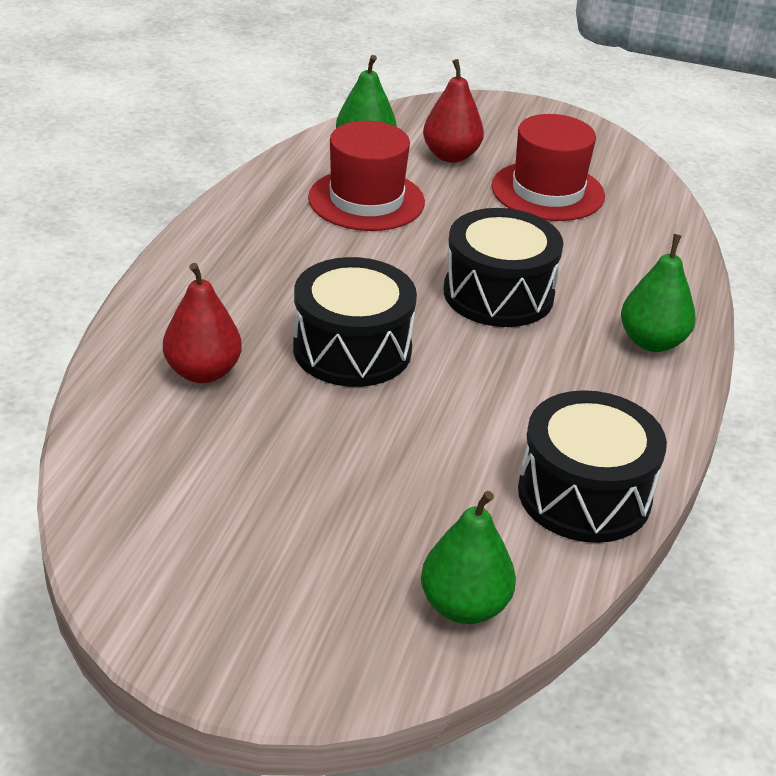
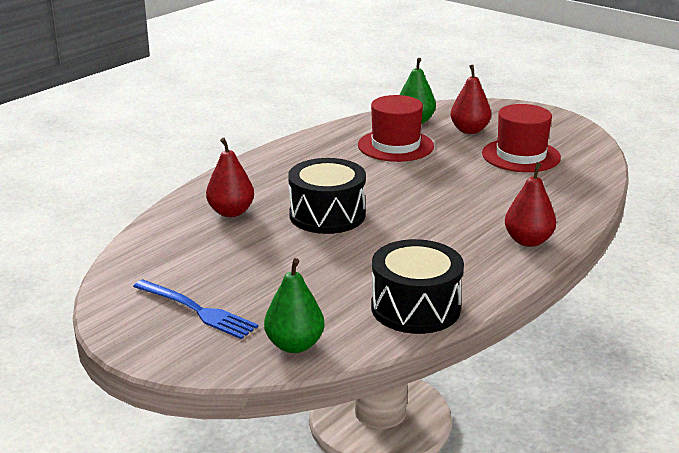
camera: 25 degrees right, 10 degrees down
(277, 578) = (197, 310): none -> blue fork
(498, 294) = (443, 202): black drum -> none
(652, 342) = (528, 241): green pear -> red pear

